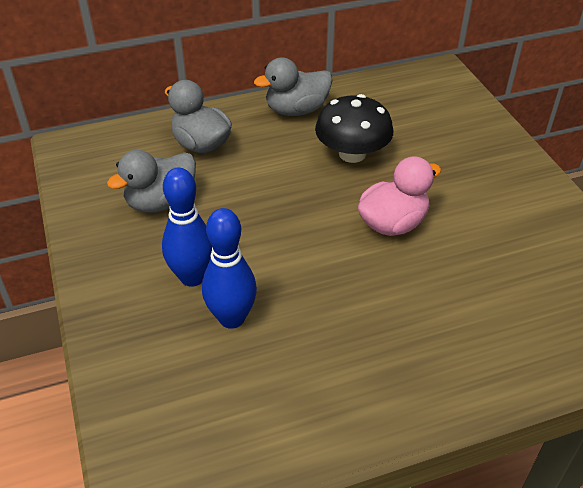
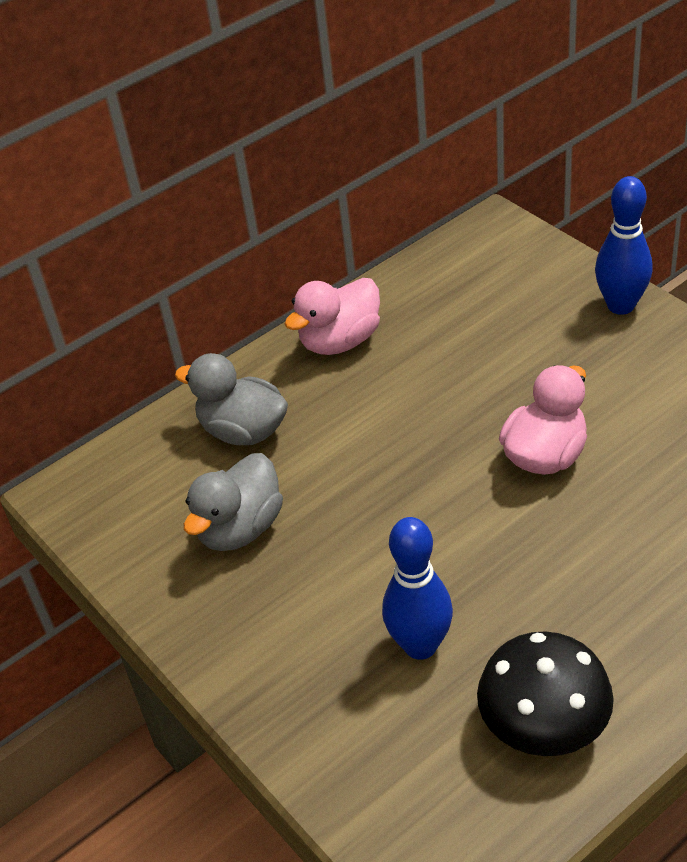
camera: 15 degrees left, 0 degrees up
(192, 277) = (341, 612): blue bowling pin -> blue bowling pin (621, 305)
(296, 110) = (340, 341): grey duck -> pink duck
(352, 154) = (445, 378): black mushroom -> black mushroom (544, 724)

